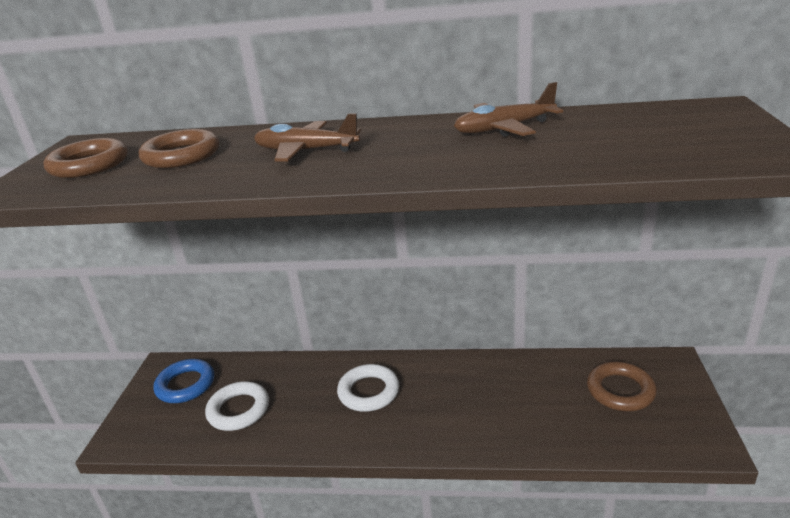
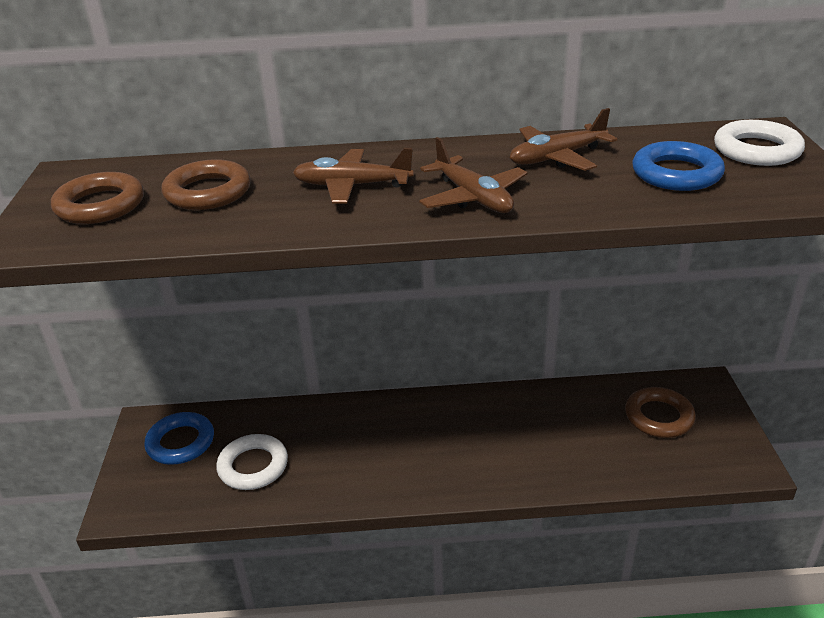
camera: 10 degrees left, 5 degrees up
(369, 392) = (396, 436): white ring -> white ring (756, 150)
(410, 160) = (473, 198): none -> brown plane
(618, 140) = (676, 173): none -> blue ring

